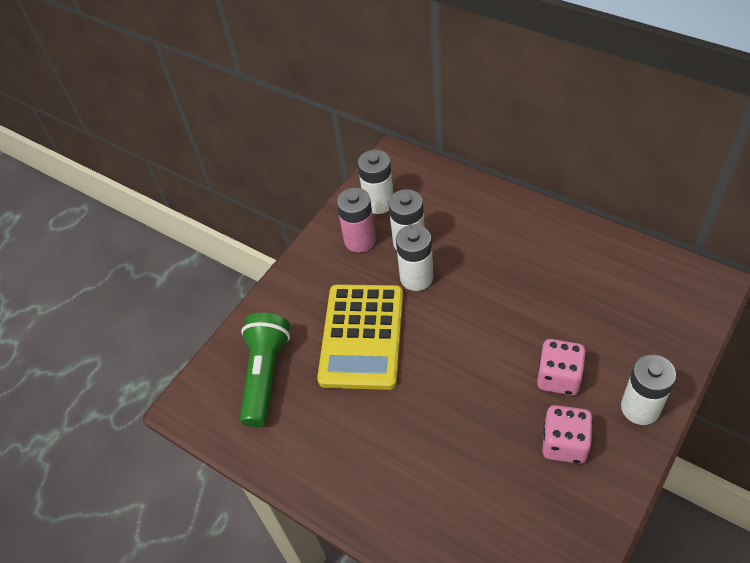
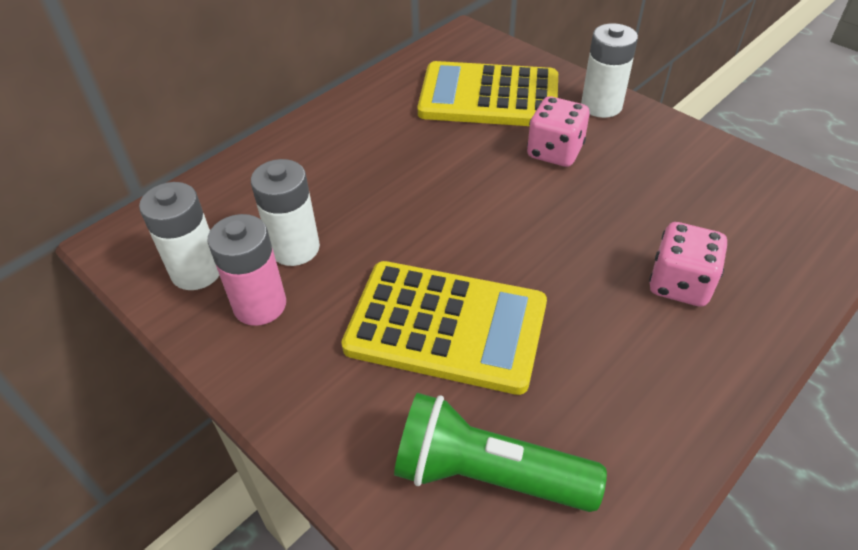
camera: 85 degrees left, 5 degrees down
(416, 278) = (363, 250): white battery -> none
(564, 444) = (640, 164): pink dice -> pink dice (679, 284)
(619, 319) = (489, 96): none -> yellow calculator

